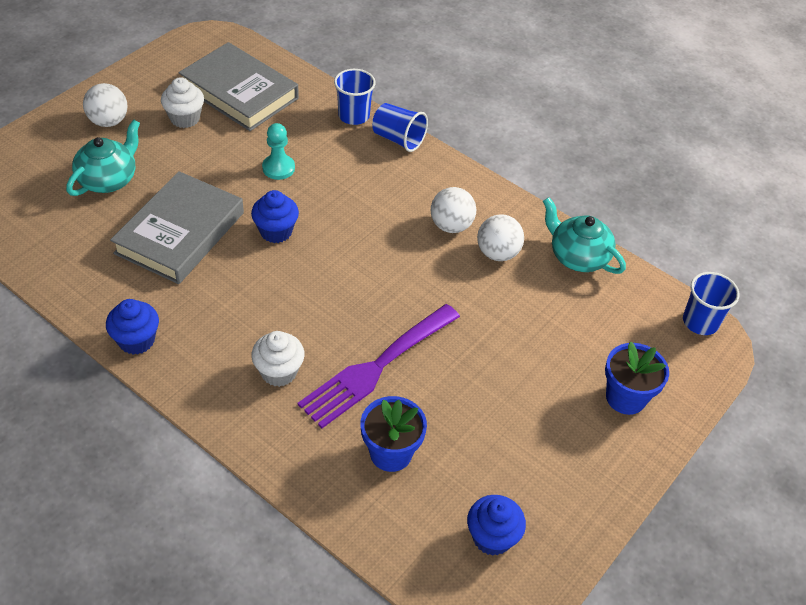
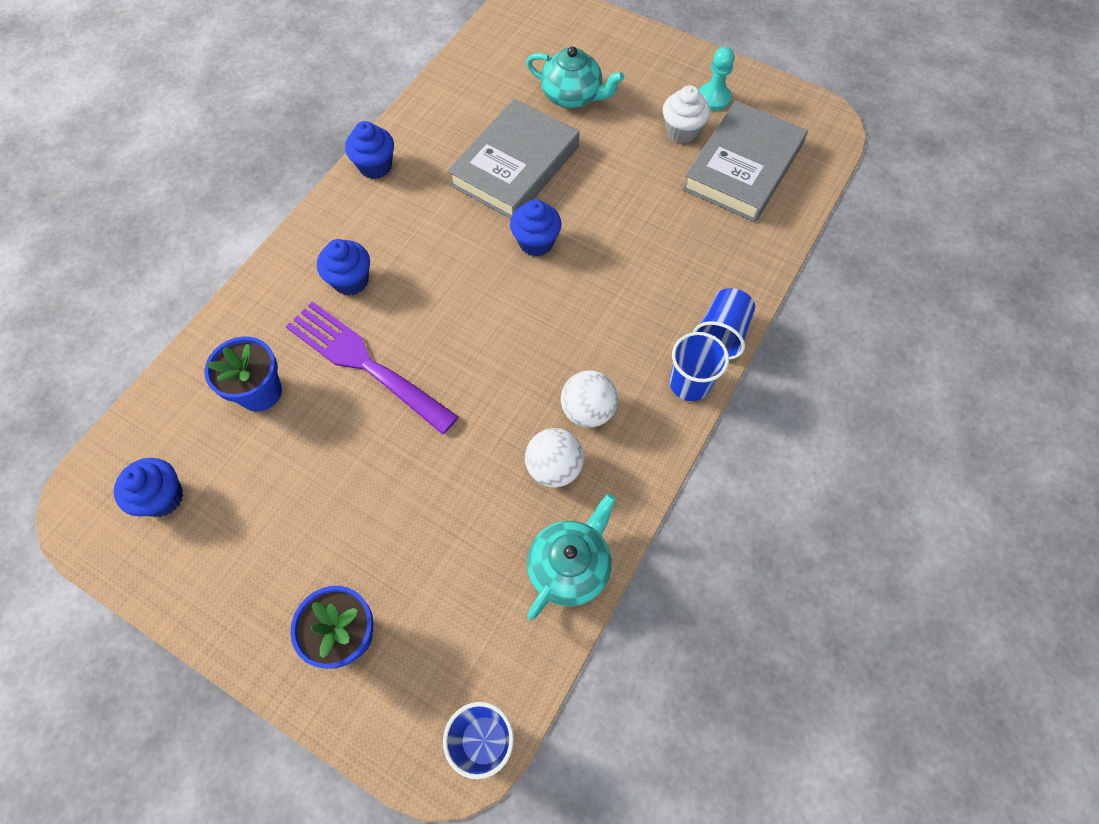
camera: 85 degrees right, 15 degrees up
(108, 121) = (654, 75): white ball -> none
(180, 233) = (515, 166): grey book -> grey book turned 75 degrees counterclockwise
(278, 168) = (632, 226): turquoise pawn -> turquoise pawn (713, 98)
(279, 372) = (351, 281): white cupcake -> blue cupcake
(354, 116) = (746, 282): blue cup -> blue cup (690, 383)

